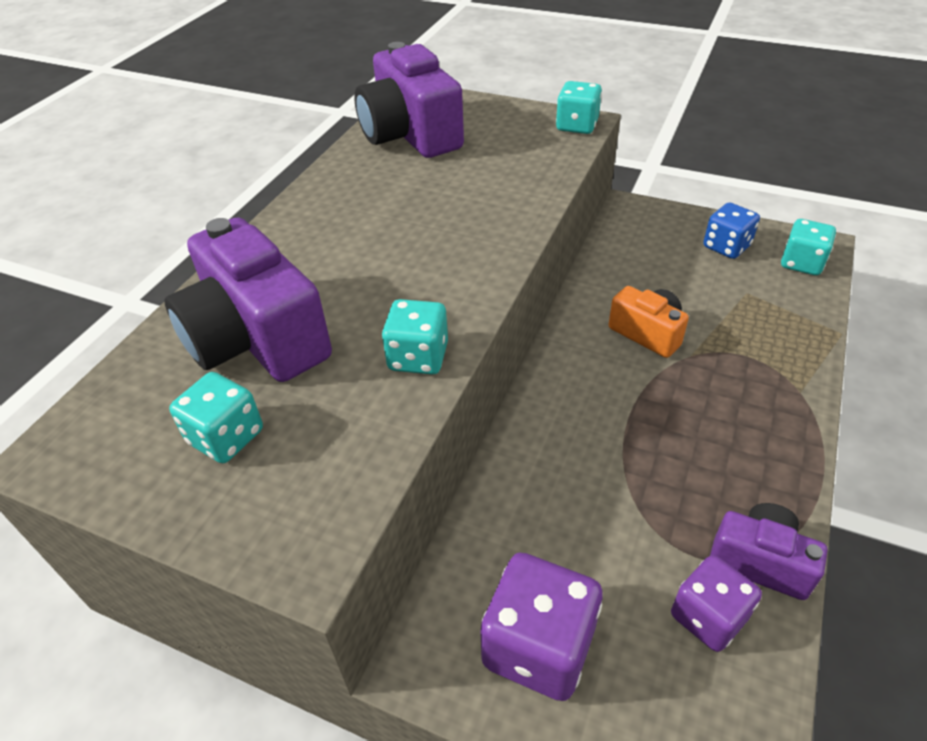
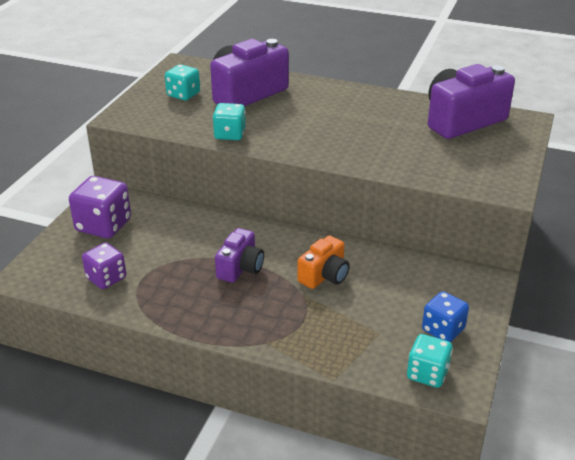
camera: 85 degrees right, 10 degrees down
(577, 126) = (499, 188): turquoise dice -> none
(760, 561) = (134, 301): purple camera -> purple camera (240, 268)

